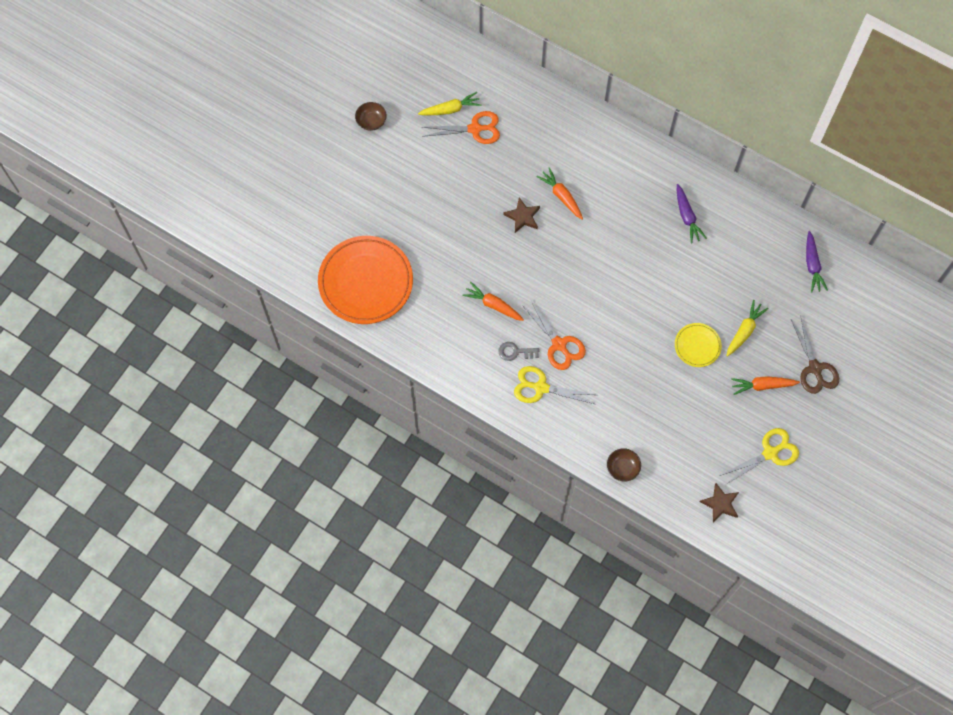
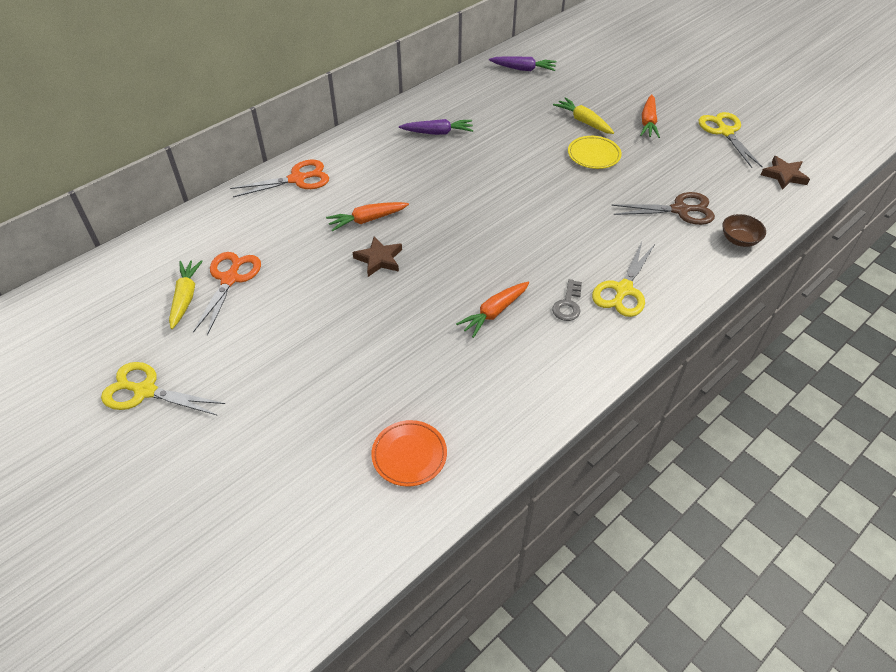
camera: 75 degrees left, 20 degrees down
(366, 282) = (409, 455): orange plate -> orange plate, size x0.49
(371, 121) = (145, 391): brown bowl -> yellow scissors
(559, 344) = (567, 261): orange scissors -> orange scissors (297, 179)
(815, 368) = (634, 88): brown scissors -> brown scissors (680, 210)

